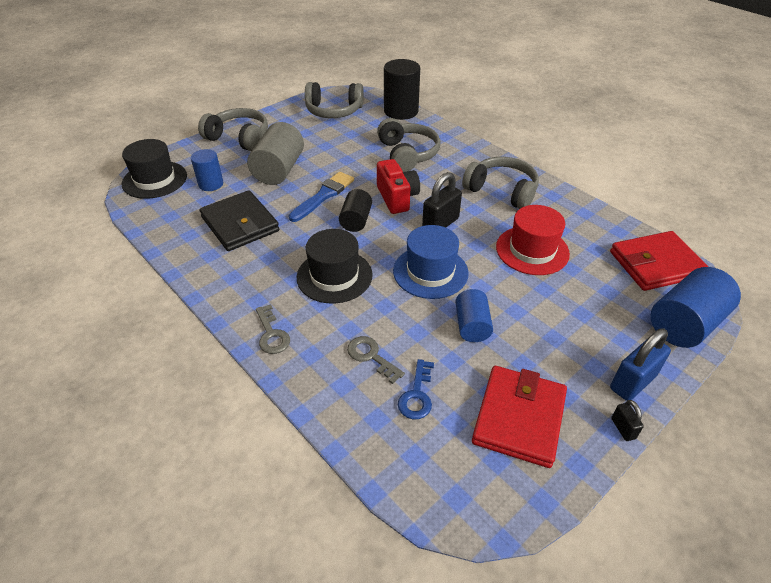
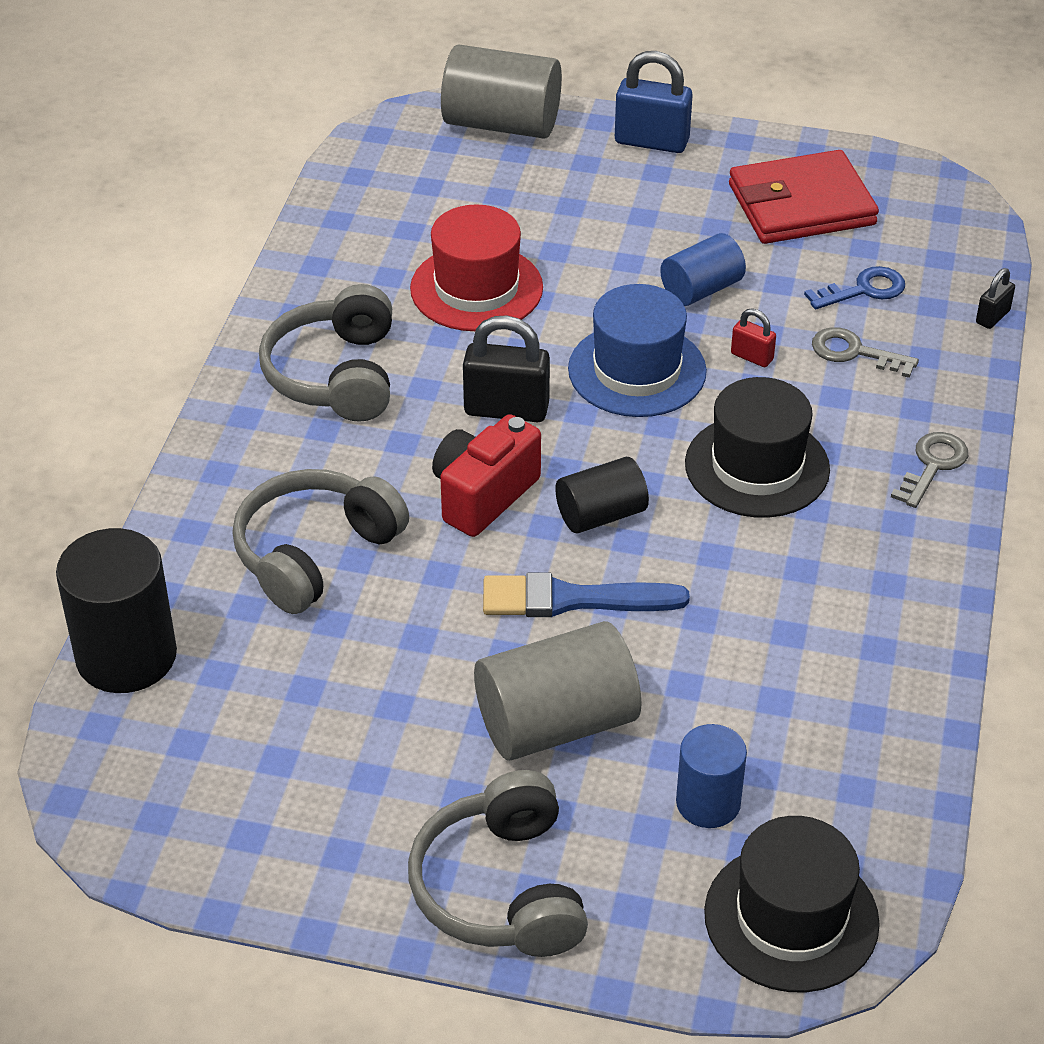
camera: 125 degrees left, 0 degrees up
(240, 224) = (768, 664): black wallet -> none
(333, 111) = (221, 785): grey headphones -> none
(371, 357) = (855, 353): grey key -> grey key turned 105 degrees clockwise
(404, 315) = (752, 357): none -> red padlock
(623, 428) = (729, 133): black padlock -> black padlock (992, 317)
(656, 264) = (392, 169): red wallet -> none
(685, 324) = (501, 124): blue cylinder -> grey cylinder

